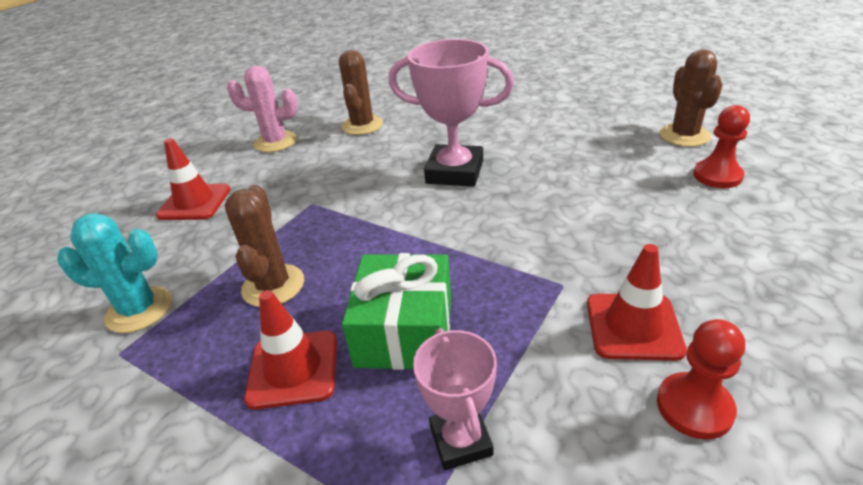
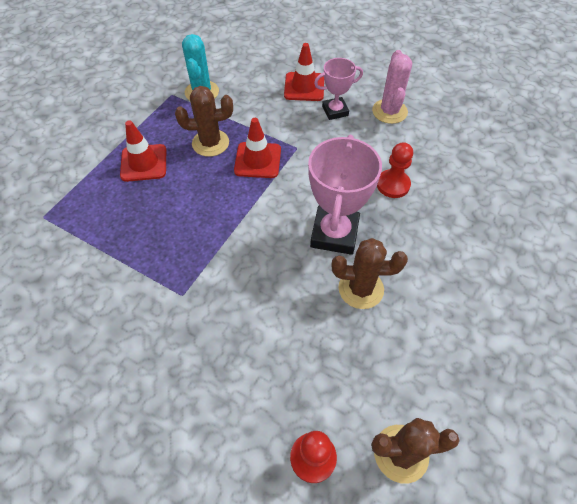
camera: 85 degrees right, 20 degrees up
(362, 125) = (420, 164): brown cactus -> brown cactus (361, 289)
(405, 331) = (159, 208): green gift -> none
(461, 441) = (81, 234): pink trophy -> pink trophy (335, 111)
(633, 326) = (135, 329): red traffic cone -> red traffic cone (257, 160)
(694, 407) = (68, 346): red pawn -> red pawn (393, 185)

